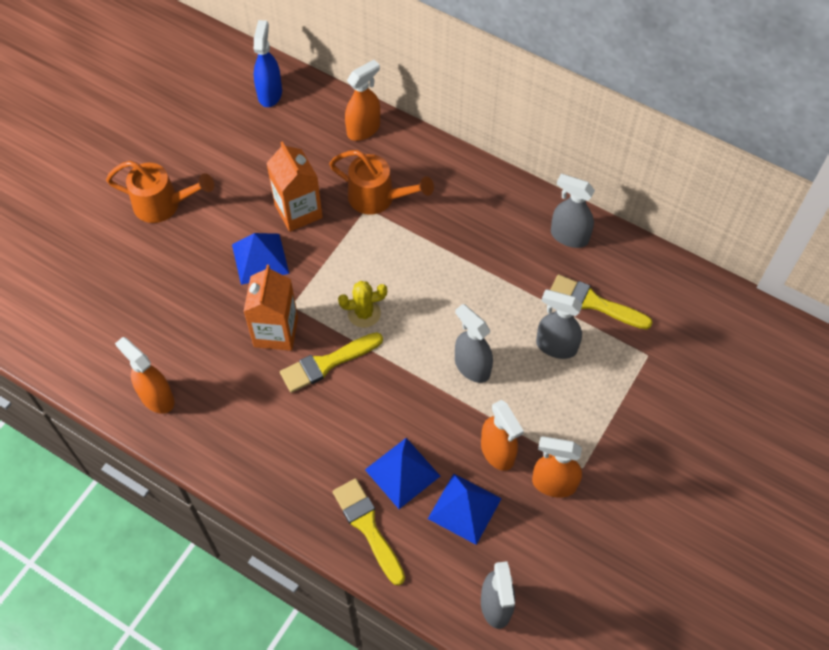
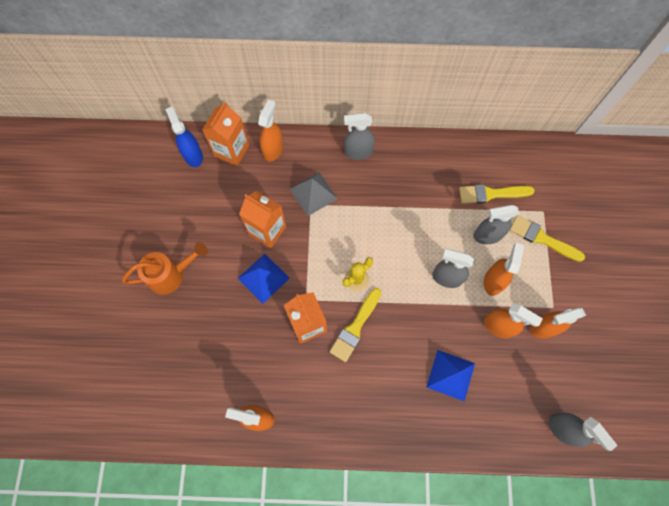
camera: 30 degrees left, 10 degrees up
(316, 109) = (232, 151): none -> orange carton
(368, 527) = (453, 425): yellow brush -> yellow brush (542, 238)
(378, 198) = (313, 193): orange watering can -> grey pyramid
(464, 508) = (503, 376): blue pyramid -> none
(527, 400) = (493, 281): none -> orange spray bottle
(569, 236) = (448, 157): grey spray bottle -> grey spray bottle (358, 152)

